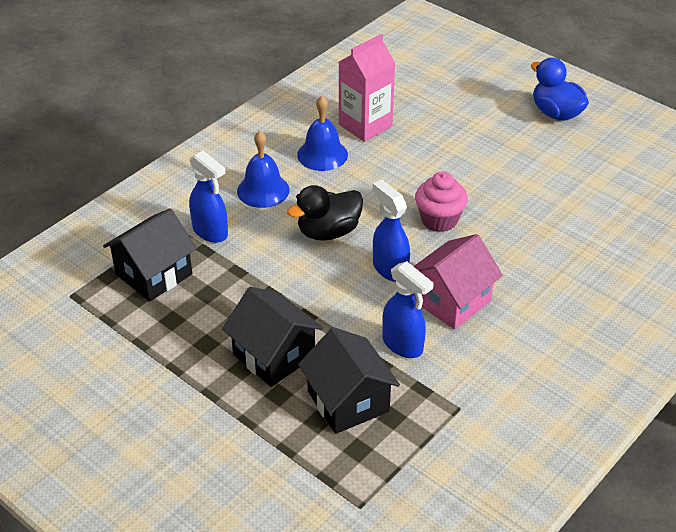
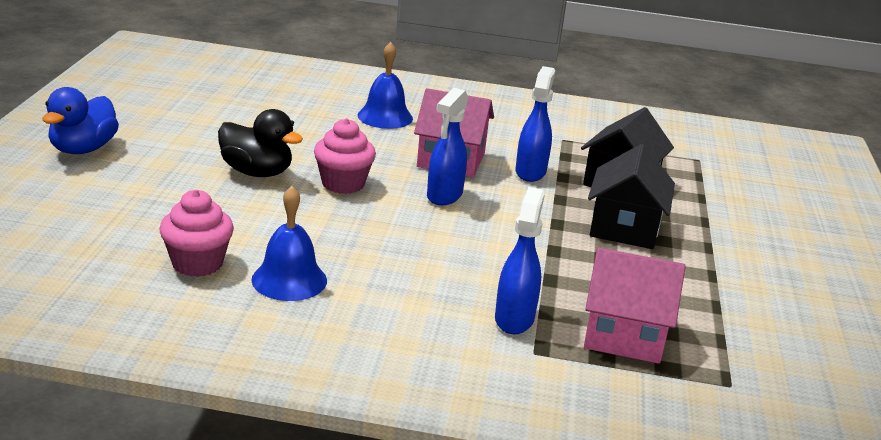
camera: 125 degrees left, 15 degrees down
(154, 274) = (624, 335): black house -> pink house
(263, 190) = (401, 304): blue bell -> blue bell (385, 117)
(328, 232) = (428, 241): black duck -> black duck (257, 172)
(365, 125) = (197, 263): pink carton -> pink cupcake

